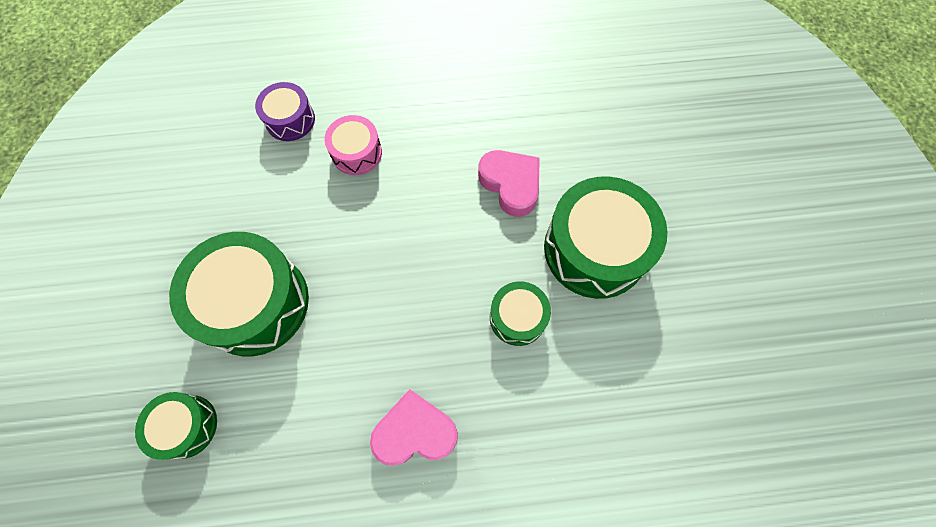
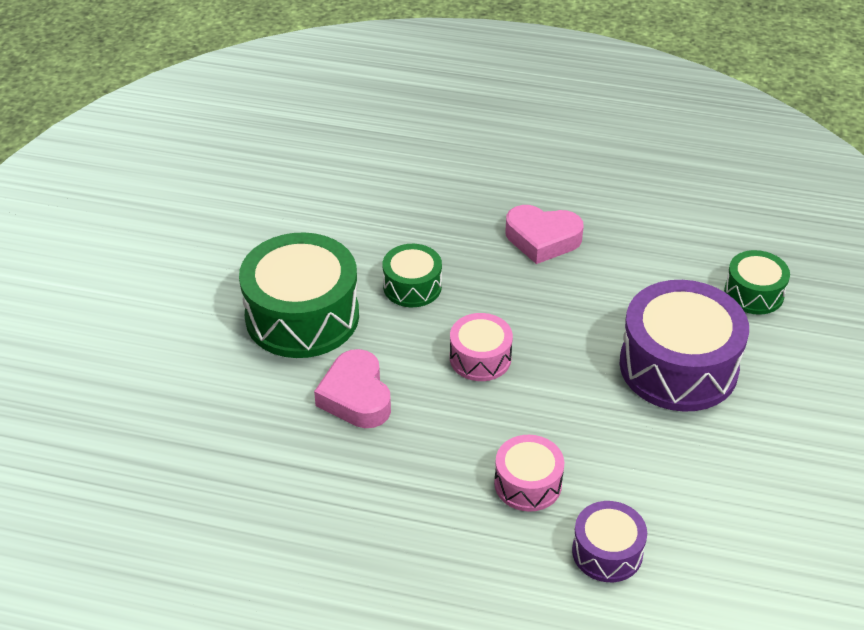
camera: 160 degrees left, 25 degrees down
(255, 303) = (678, 366): green drum -> purple drum
(427, 255) = (480, 358): none -> pink drum

